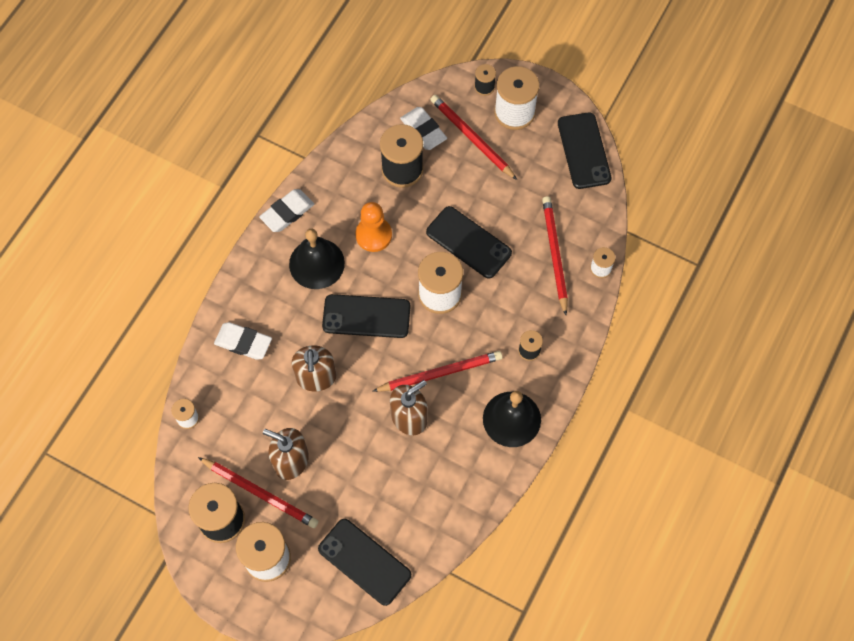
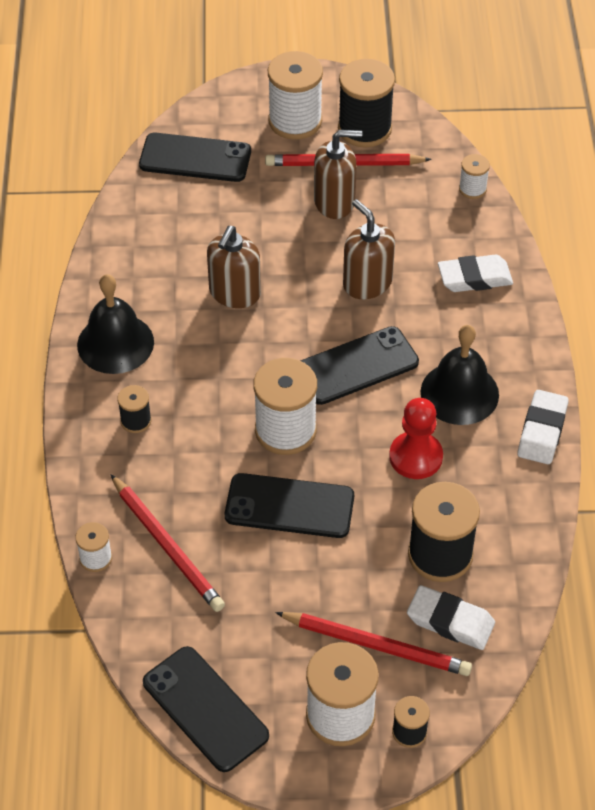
camera: 150 degrees right, 15 degrees down
(373, 235) = (416, 457): orange pawn -> red pawn
(440, 373) = (229, 350): red pencil -> none

